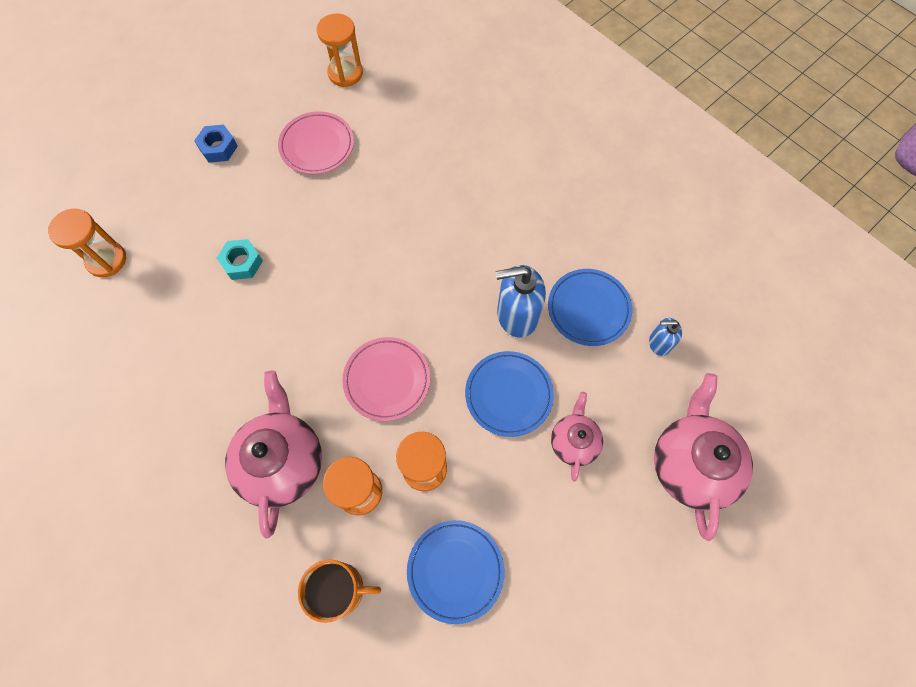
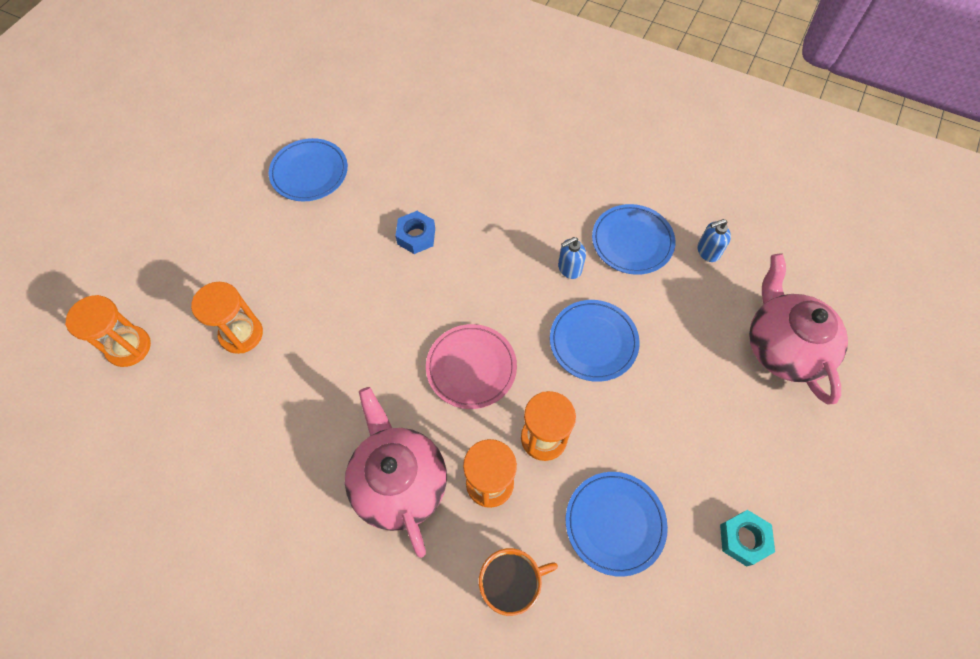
camera: 20 degrees left, 5 degrees down
(218, 148) = (208, 203): blue nut -> blue nut (416, 236)
(242, 263) = (277, 304): turquoise nut -> turquoise nut (743, 539)
(317, 145) = (309, 173): pink plate -> blue plate
(345, 73) = (310, 99): orange hourglass -> orange hourglass (241, 334)
(516, 315) = (569, 268): blue soap dispenser -> blue soap dispenser, size x0.54
(573, 441) = (671, 364): pink teapot -> none

